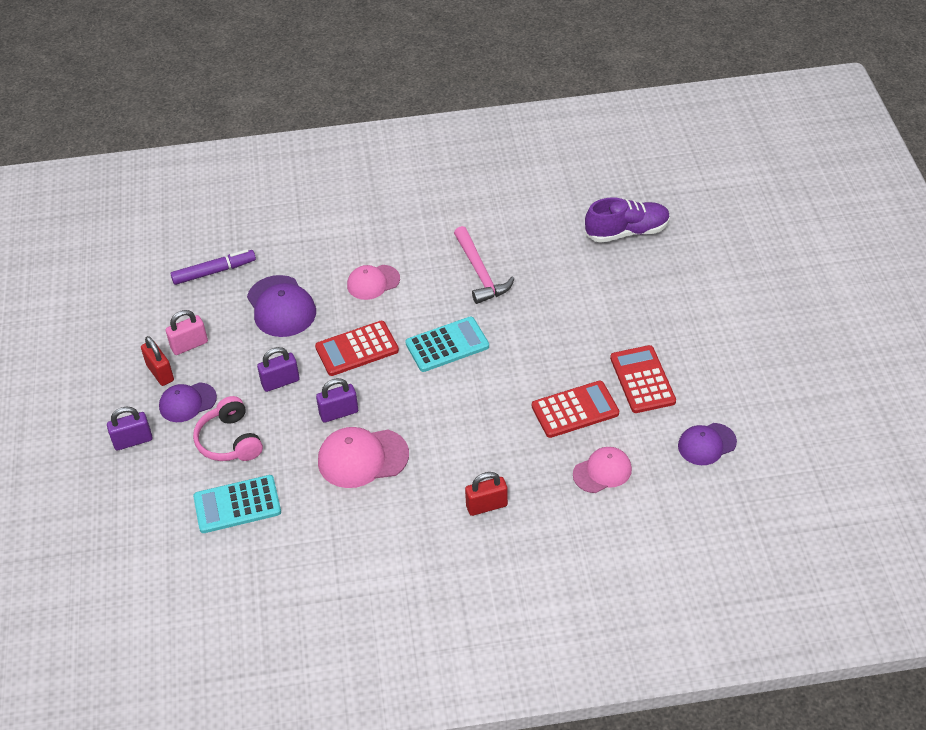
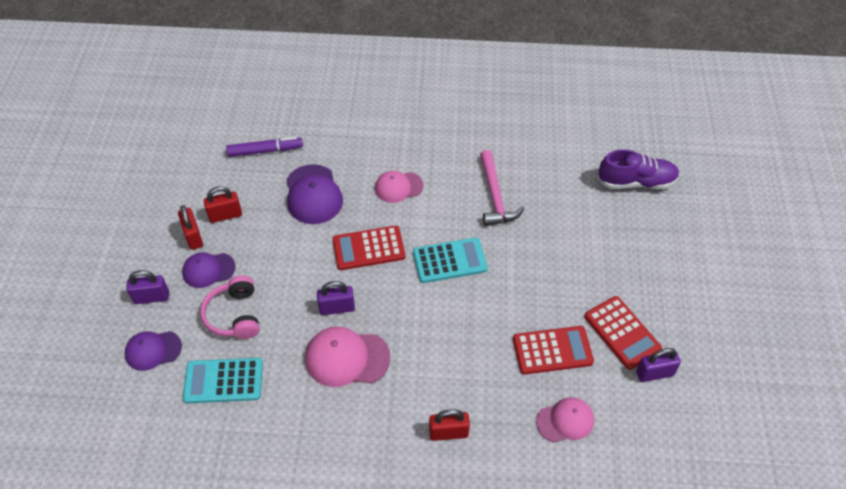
camera: 10 degrees right, 5 degrees up
(189, 345) = (225, 215): pink padlock -> red padlock
(280, 382) = (293, 267): purple padlock -> purple padlock (654, 373)
(642, 380) = (622, 333): red calculator -> red calculator turned 150 degrees clockwise
(706, 444) = (671, 413): purple cap -> purple cap (153, 350)

